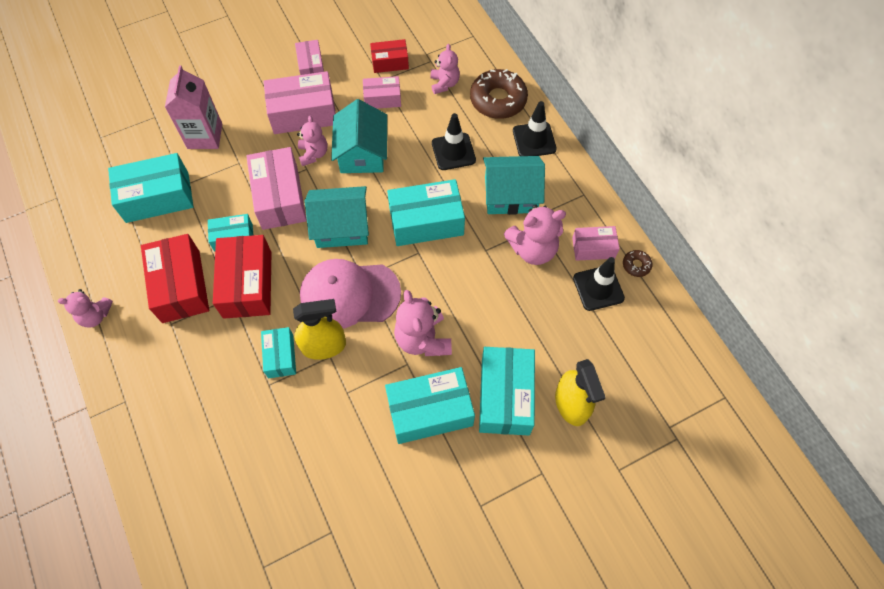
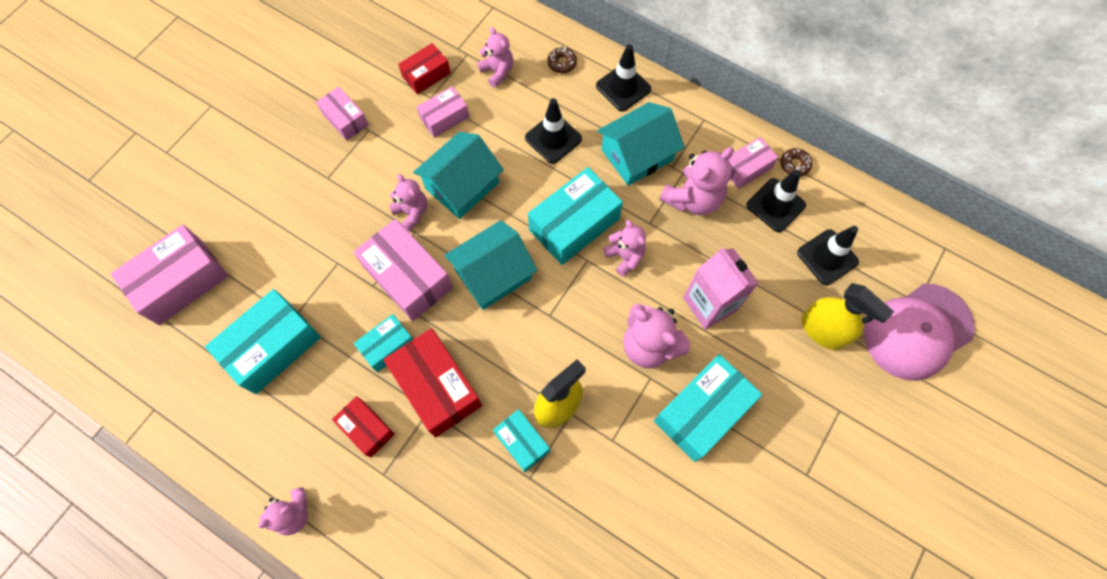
camera: 30 degrees left, 5 degrees up
(181, 286) = (366, 428): red box -> red box, size x0.57
(205, 136) = (279, 253): pink carton -> pink carton (709, 304)
(303, 113) = (371, 174): pink box -> pink box (181, 282)
(349, 294) = (548, 340): pink cap -> pink cap (917, 331)
(362, 153) = (462, 186): turquoise house -> turquoise house turned 75 degrees clockwise
(449, 265) = (625, 256): none -> pink teddy bear
(498, 100) = (562, 63): brown donut -> brown donut, size x0.45
(505, 396) = (761, 357): turquoise box -> none
(614, 350) = (827, 257): none -> black traffic cone

